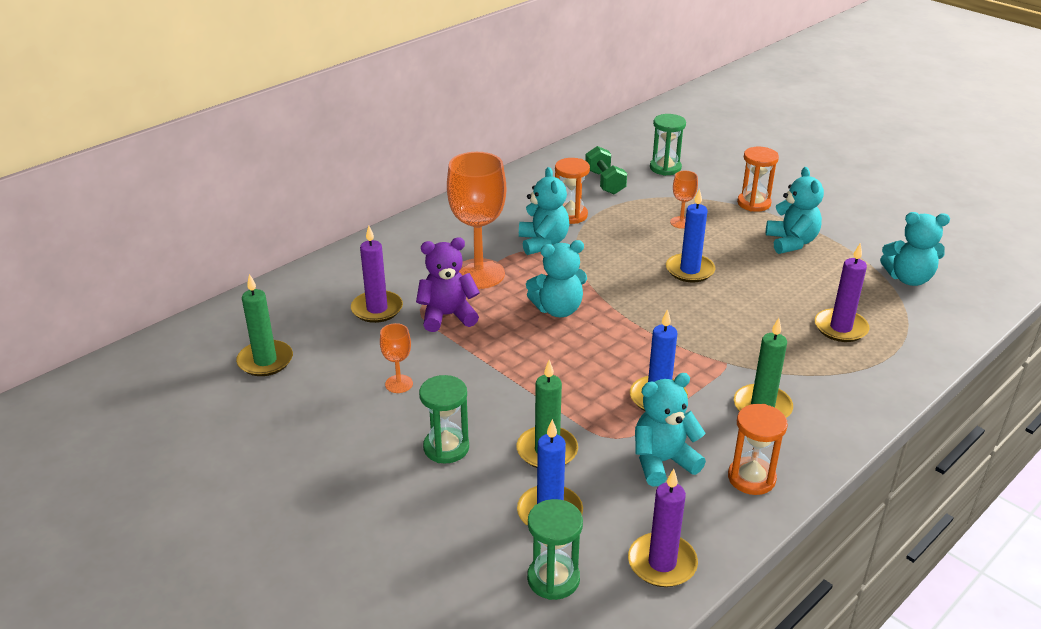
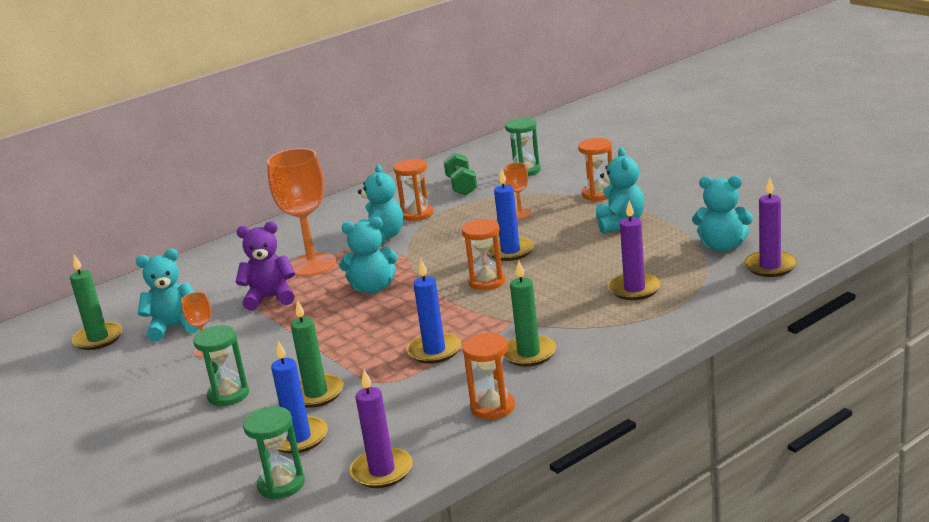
camera: 10 degrees right, 10 degrees down
(377, 309) = (210, 296): purple candle -> purple candle (770, 266)
(662, 462) = (417, 398): turquoise teddy bear -> turquoise teddy bear (174, 327)
(680, 308) = (487, 282): none -> orange hourglass

